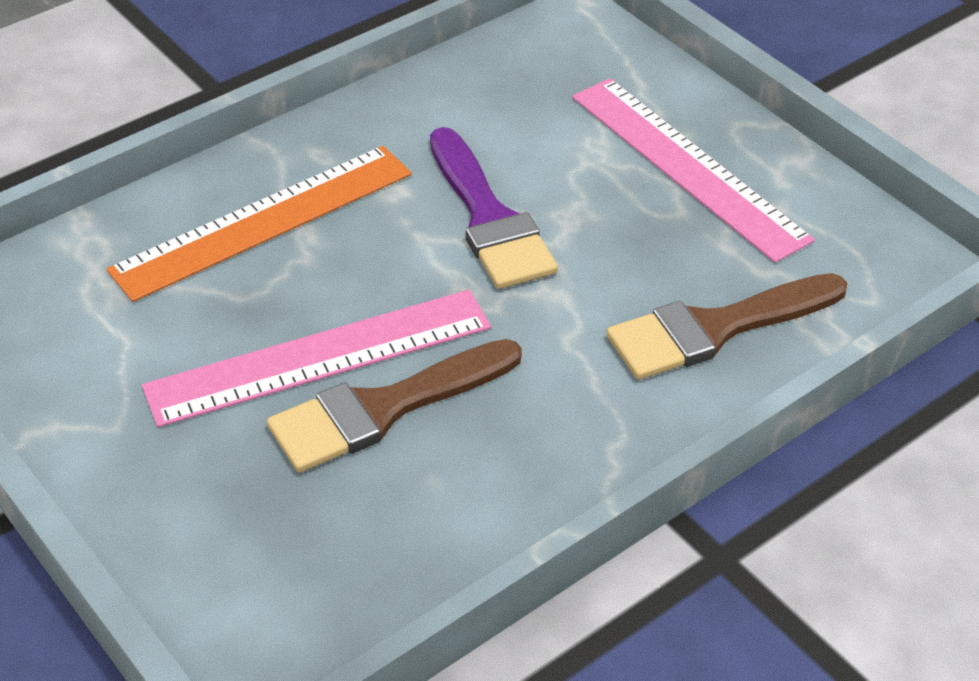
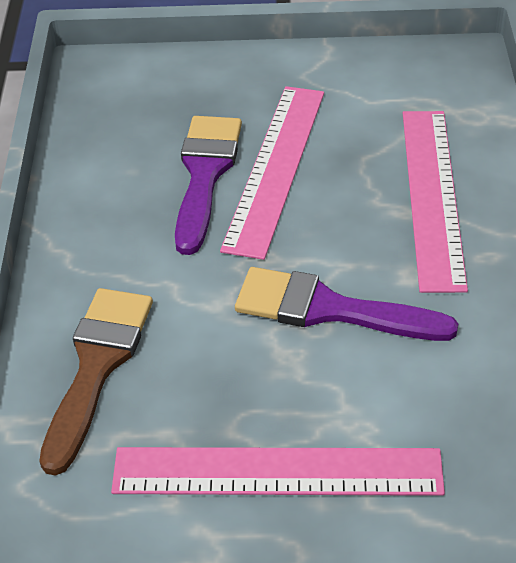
camera: 130 degrees right, 0 degrees up
(264, 221) = (432, 196): orange ruler -> pink ruler
(384, 409) = (205, 175): brown brush -> purple brush

